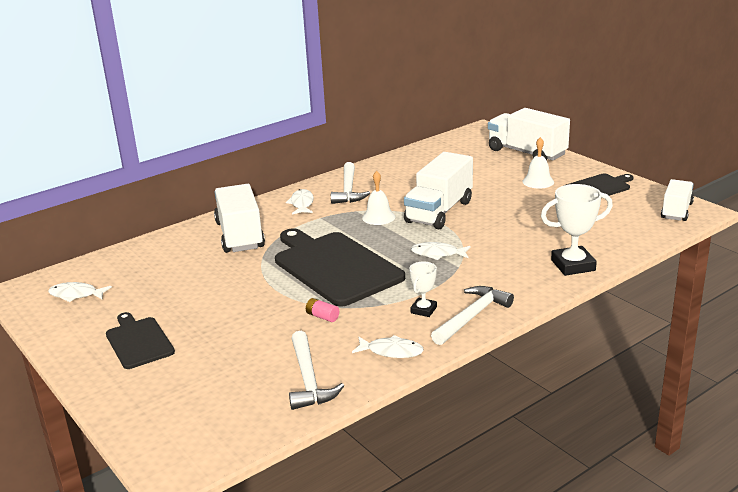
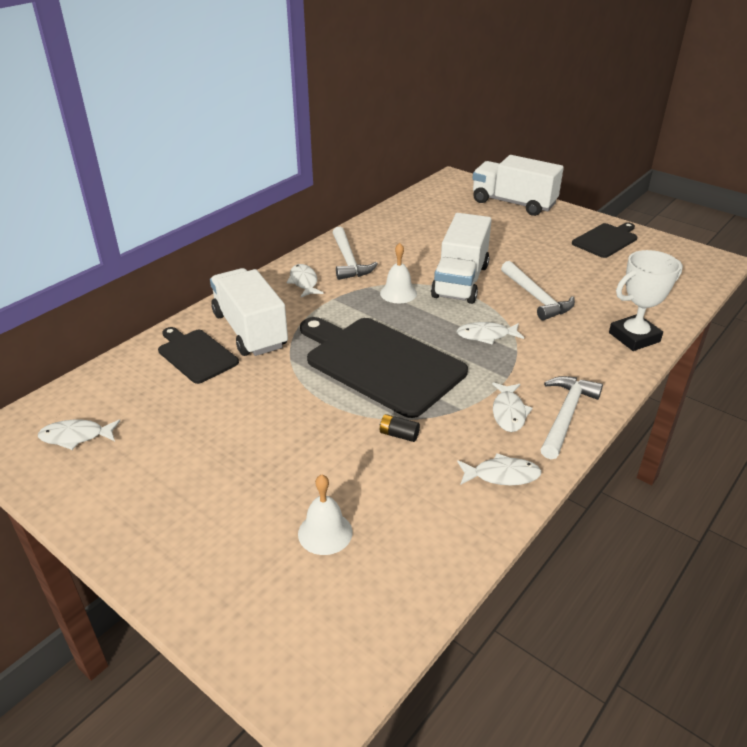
camera: 15 degrees left, 10 degrees up
(138, 341) = (186, 499): black cutting board -> black cutting board (196, 355)
(309, 379) = (425, 529): white hammer -> white hammer (536, 297)
(322, 316) = (399, 435): pink battery -> black battery
(423, 310) = (509, 412): white trophy -> white fish
(538, 181) = (543, 237): white bell -> white bell (325, 533)
(676, 211) = (696, 262): white truck -> none

